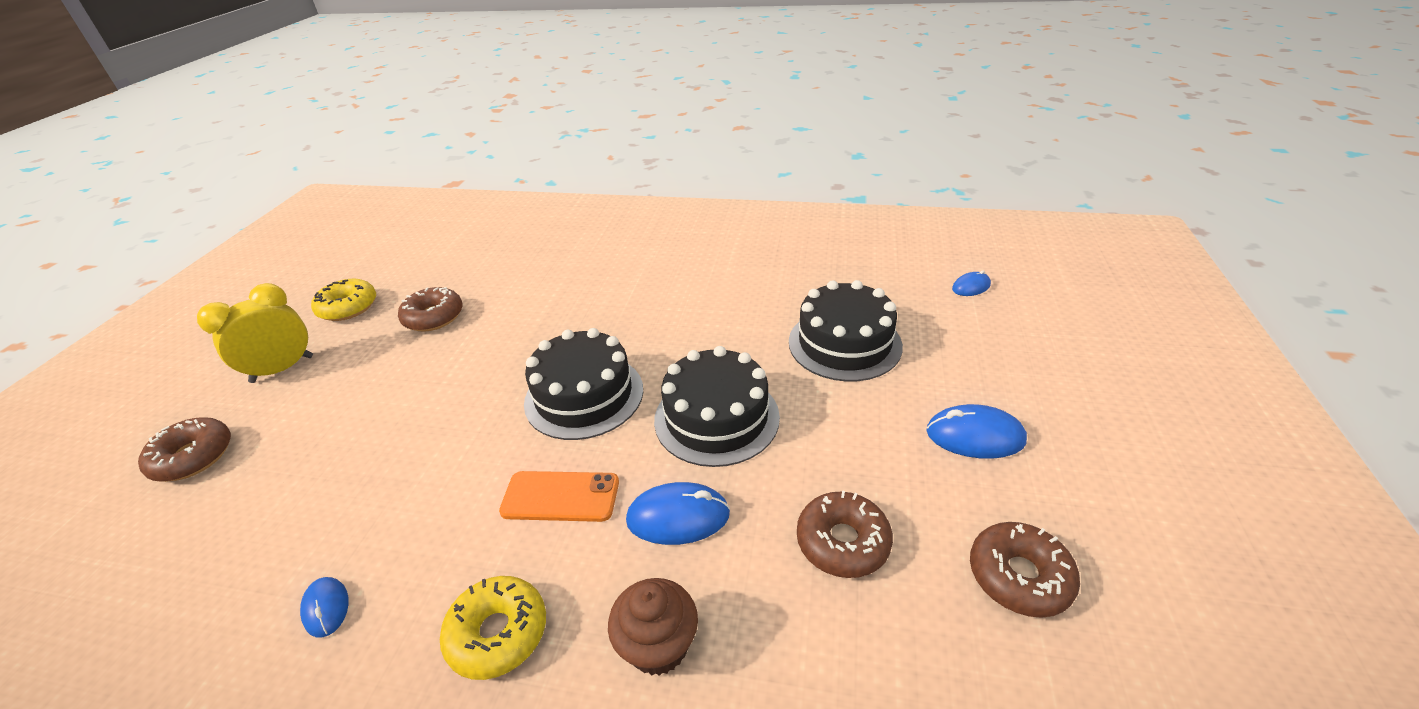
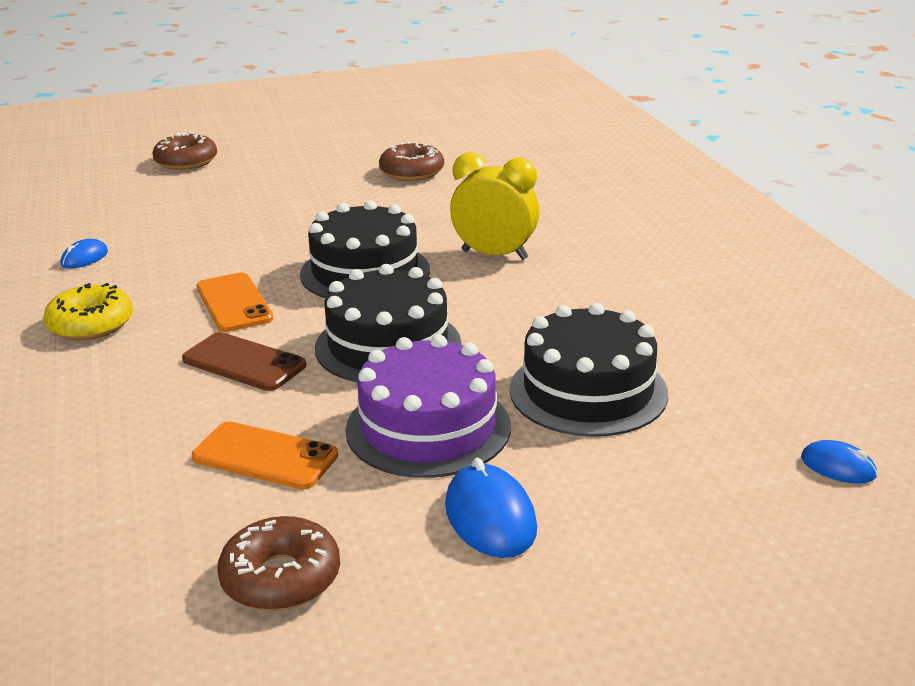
camera: 60 degrees right, 10 degrees down
(282, 369) = (295, 148): yellow clock -> yellow clock (494, 255)
(348, 307) = (390, 137): yellow donut -> none
(658, 645) = (107, 392): brown cupcake -> none
(678, 517) = (244, 362): blue mouse -> brown phone
(842, 542) = (265, 456): brown donut -> orange phone
(849, 432) = (428, 428): none -> purple cake

